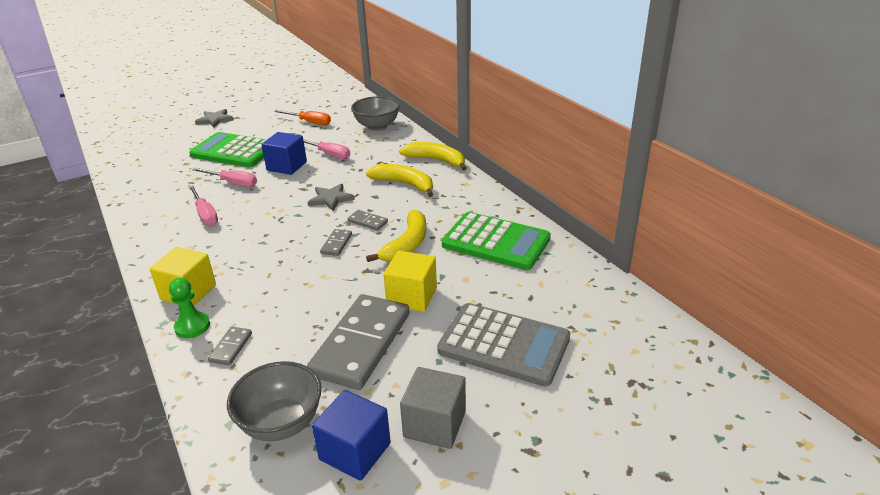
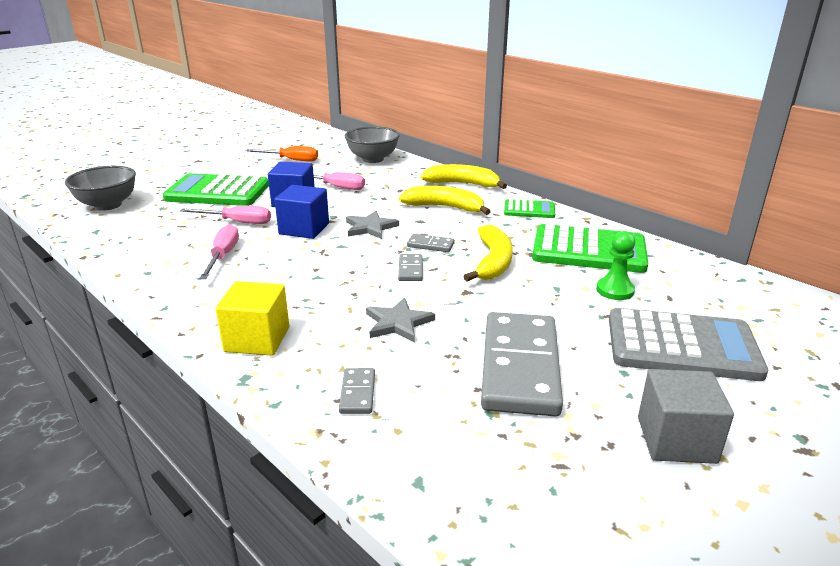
camera: 15 degrees left, 5 degrees down
(192, 326) = (288, 376): green pawn -> green pawn (615, 290)
(205, 214) = (223, 256): pink screwdriver -> pink screwdriver turned 135 degrees counterclockwise
(215, 120) = (172, 164): grey star -> grey star (398, 323)
(281, 423) = (488, 470): grey bowl -> grey bowl (108, 205)
(355, 451) = (607, 487): blue cube -> blue cube (304, 229)
(412, 296) = (540, 311): yellow cube -> none
(474, 194) = (529, 210): none -> green calculator

